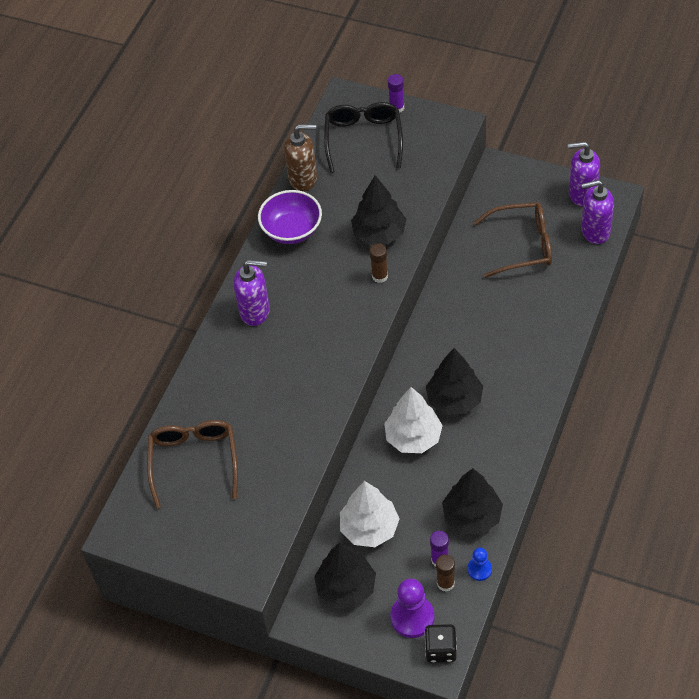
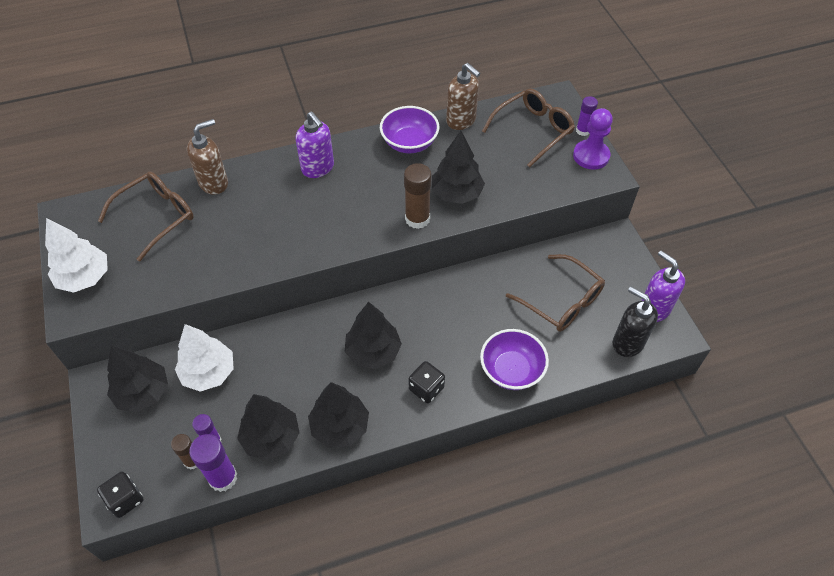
camera: 45 degrees right, 0 degrees up
(195, 397) = (214, 183): none -> brown soap dispenser
(363, 139) = (533, 130): black glasses -> brown glasses
(380, 276) = (417, 219): brown glue stick -> brown glue stick, size x1.59
(412, 617) = (144, 457): purple pawn -> purple pawn (591, 156)
(413, 437) = (315, 347): white tree -> white tree (85, 277)
(479, 569) = (223, 478): blue pawn -> purple glue stick
(503, 463) = (340, 426): none -> black tree
(520, 385) = (426, 388): none -> black dice
(553, 319) = (511, 370): none -> purple bowl
(595, 231) = (627, 342): purple soap dispenser -> black soap dispenser

